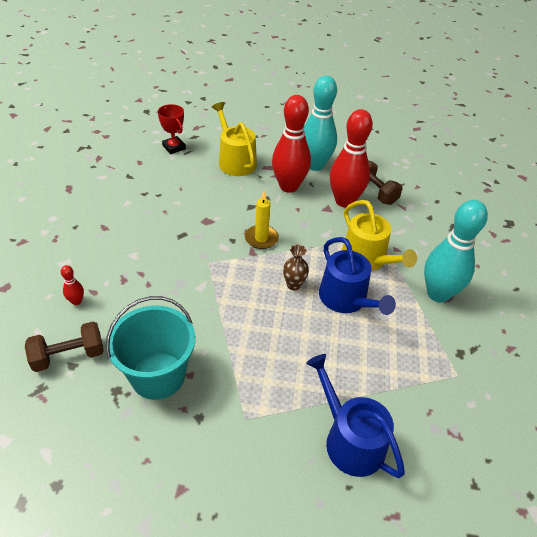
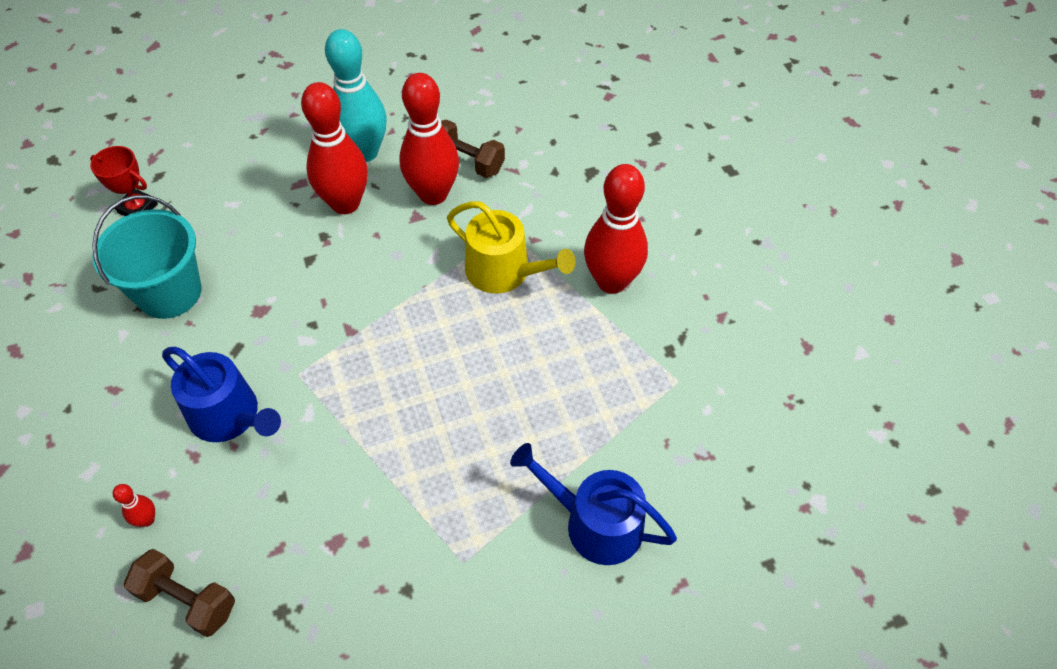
camera: 25 degrees left, 10 degrees up
(69, 356) = (187, 600): brown dumbbell -> brown dumbbell turned 75 degrees clockwise
(158, 375) = (324, 564): turquoise bucket -> turquoise bucket (169, 292)
(235, 161) = (245, 193): yellow watering can -> none
(261, 238) = (351, 304): yellow candle -> none
(293, 285) = (429, 353): brown vase -> none
(346, 299) = (505, 342): blue watering can -> blue watering can (230, 416)
(438, 294) = (611, 281): turquoise bowling pin -> red bowling pin

